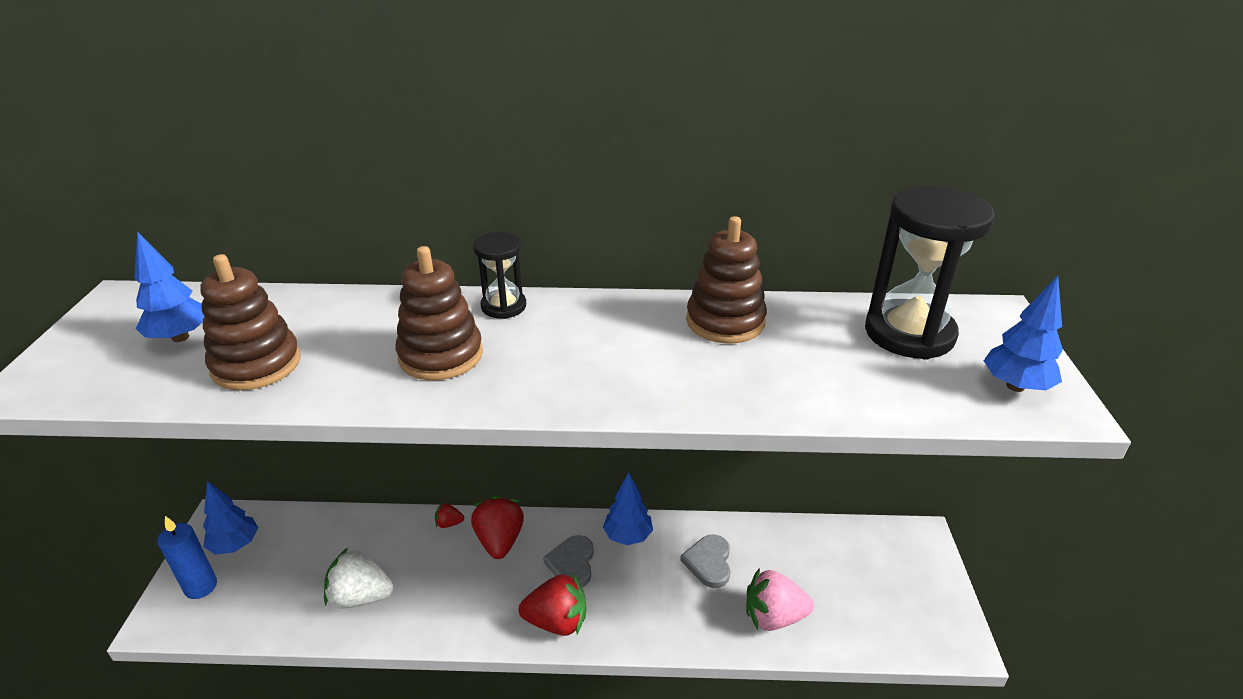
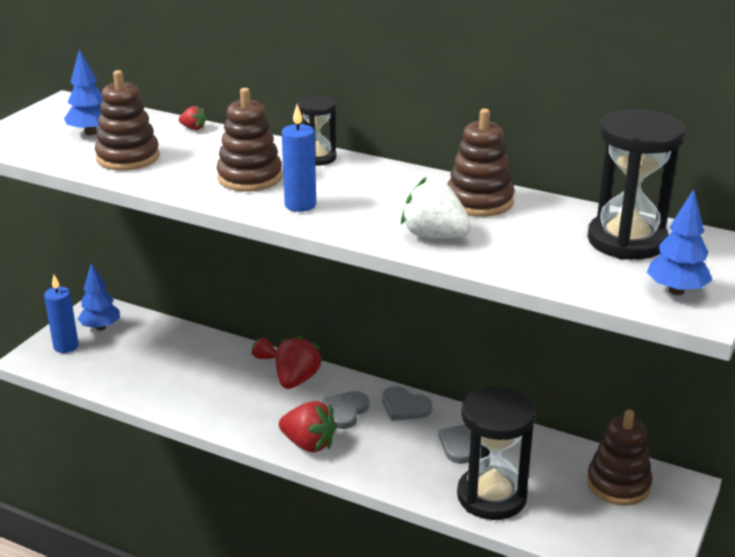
camera: 25 degrees right, 5 degrees down
(320, 299) = (193, 128): none -> red strawberry
(360, 597) = (171, 385): white strawberry -> white strawberry (434, 236)
(532, 381) = (300, 205): none -> blue candle
(628, 536) = (404, 407): blue tree -> grey heart
(773, 617) = (491, 496): pink strawberry -> black hourglass
(871, 556) = (618, 484): none -> brown stacking toy

